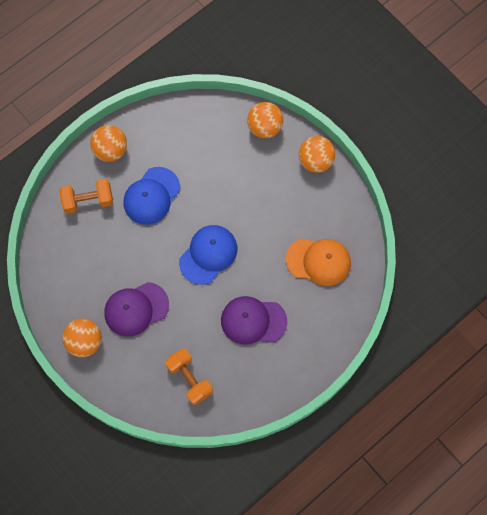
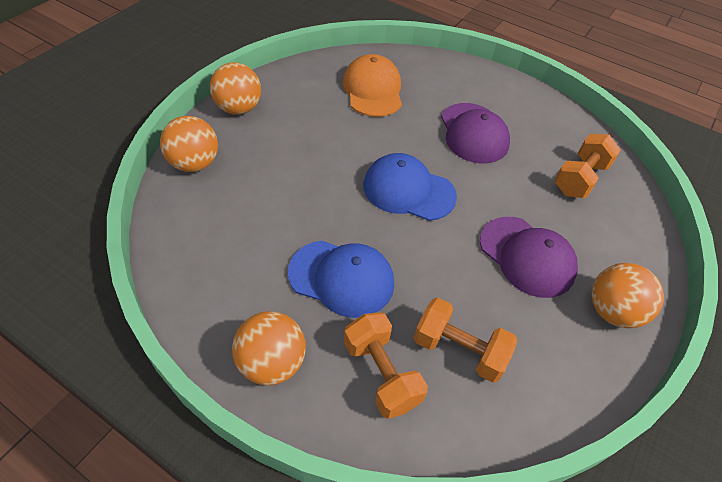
camera: 110 degrees left, 20 degrees down
(89, 244) = (459, 350): none -> orange dumbbell

